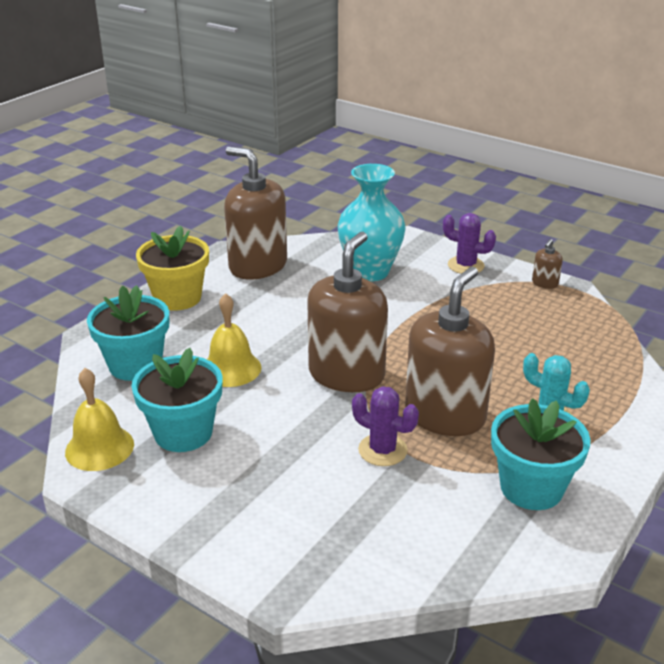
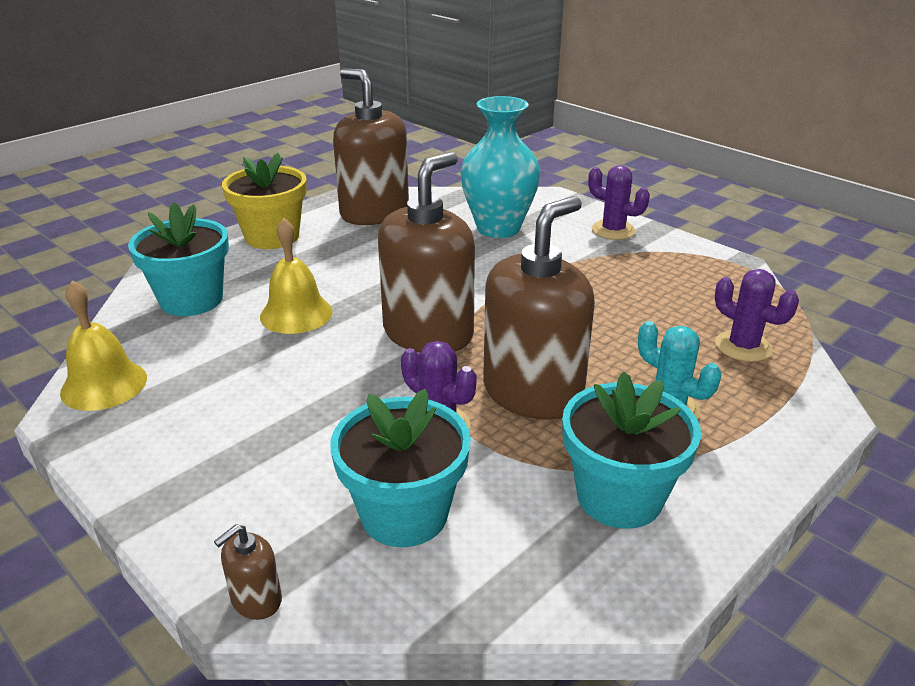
camera: 10 degrees right, 0 degrees up
(183, 433) = (207, 379): turquoise flower pot -> turquoise flower pot (404, 514)
(544, 283) = (704, 256): brown soap dispenser -> brown soap dispenser (256, 600)
(592, 360) = (743, 346): none -> purple cactus

